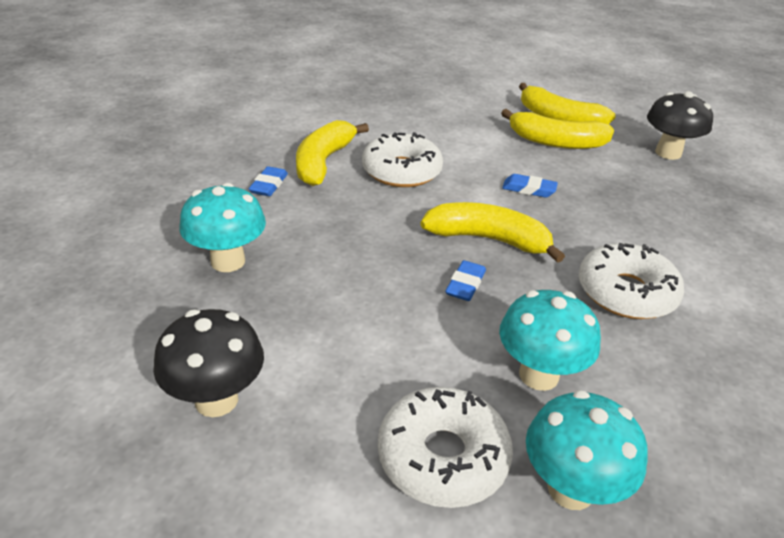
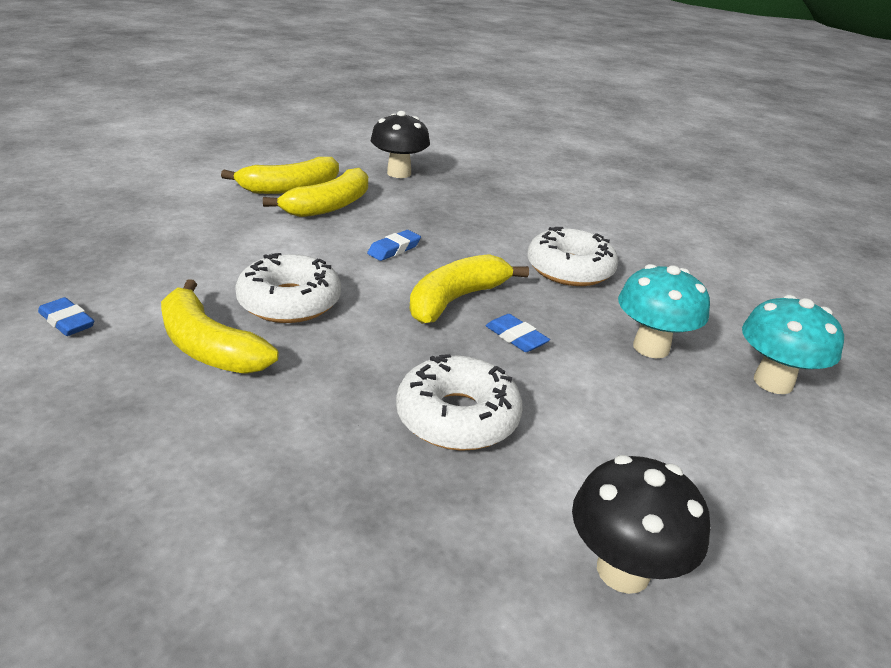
camera: 65 degrees left, 5 degrees down
(228, 261) = (363, 493): turquoise mushroom -> none
(269, 185) = (216, 407): blue eraser -> blue eraser (67, 321)
(442, 457) = (733, 432): white donut -> white donut (457, 417)

